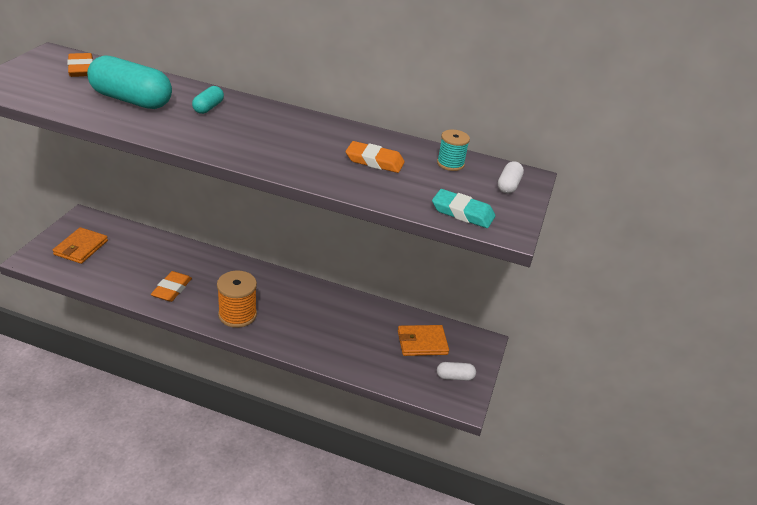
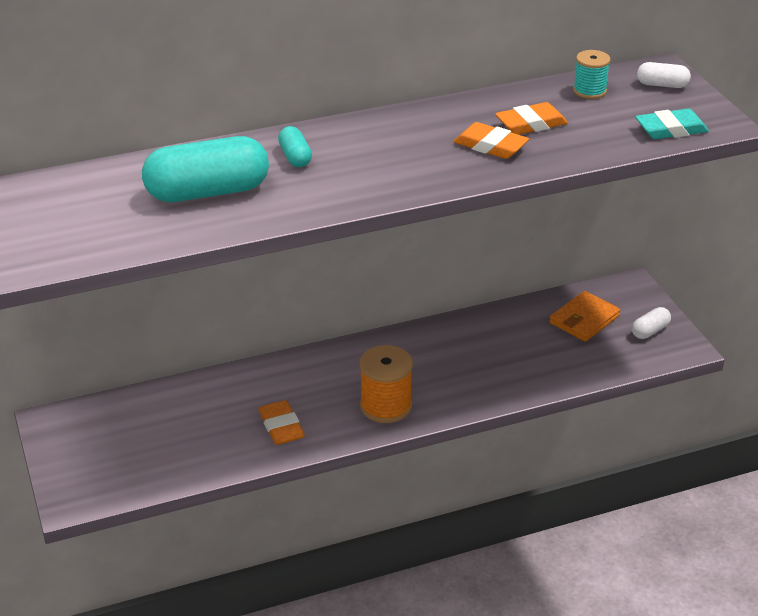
camera: 35 degrees left, 0 degrees up
(81, 69) = (80, 190): orange eraser -> orange eraser (490, 146)
(81, 248) = (108, 452): orange wallet -> none
(508, 185) = (662, 85): white capsule -> white capsule turned 60 degrees counterclockwise

